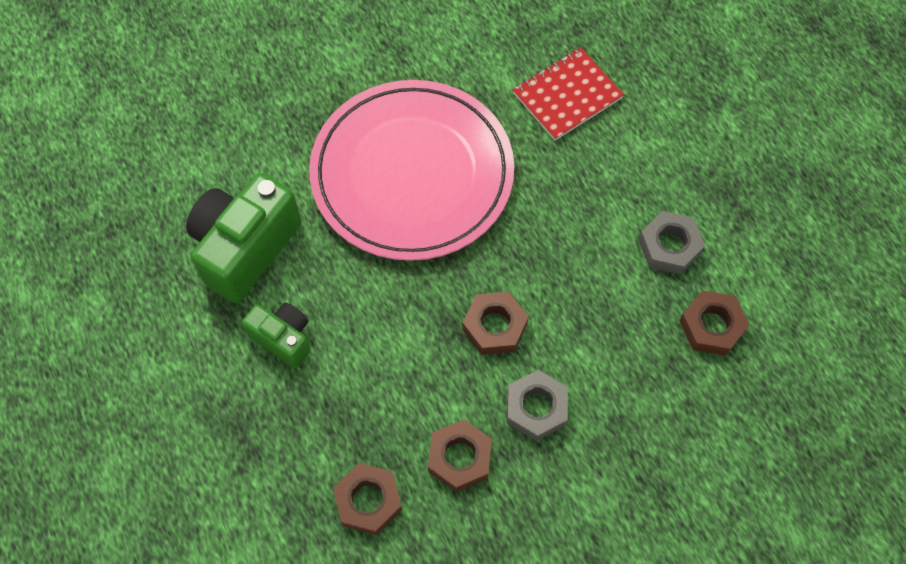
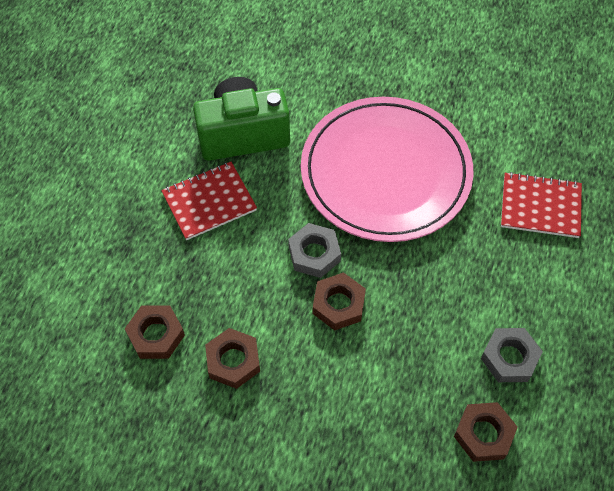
camera: 45 degrees right, 5 degrees down
(283, 338) = (209, 202): green camera -> red notebook
(536, 408) = (311, 376): grey nut -> grey nut (314, 254)

